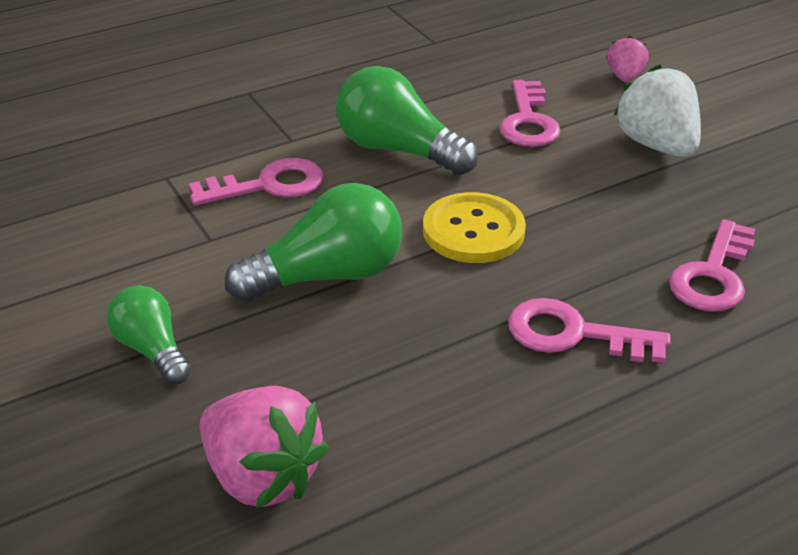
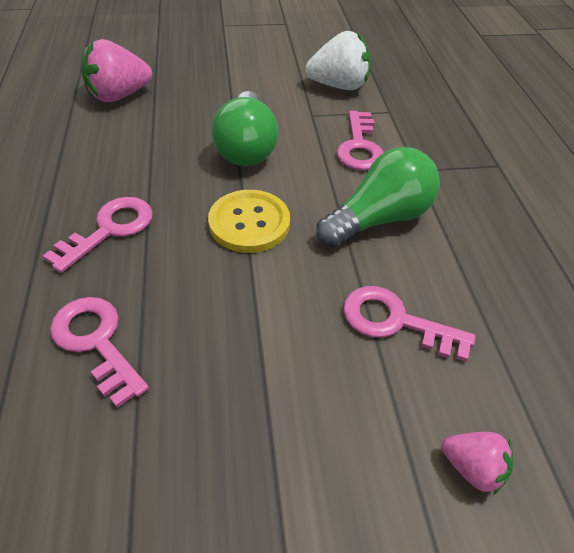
camera: 110 degrees right, 10 degrees up
(152, 350) = (229, 83): green light bulb -> none
(656, 145) = (306, 414): white strawberry -> white strawberry (338, 86)

